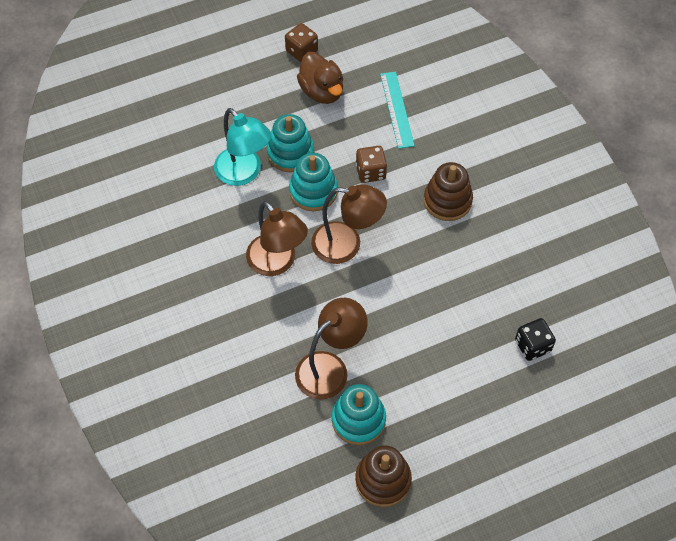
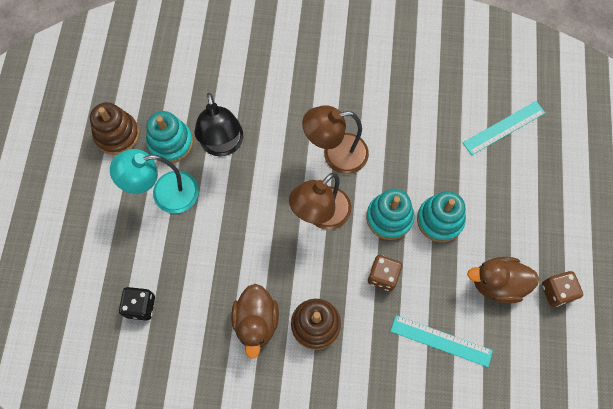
camera: 120 degrees right, 10 degrees up
(165, 142) = (504, 128): none -> turquoise ruler
(244, 173) = (438, 172): turquoise lamp -> turquoise lamp (165, 194)
(330, 368) = (223, 145): brown lamp -> black lamp
(477, 245) = (256, 322): none -> brown duck

